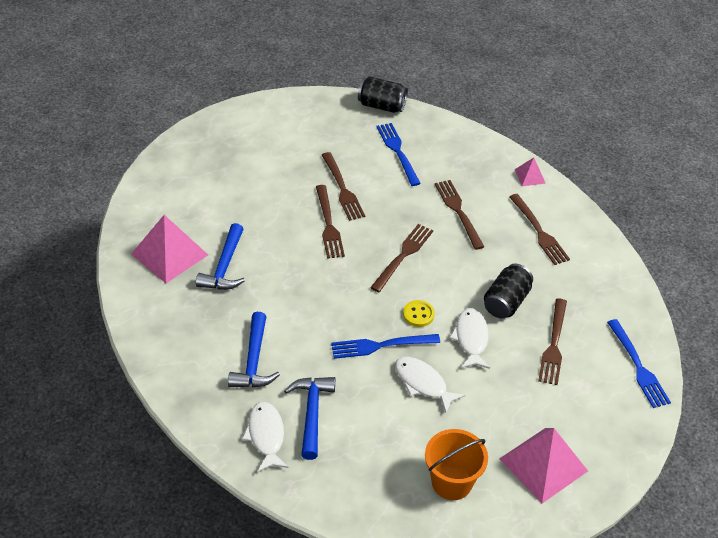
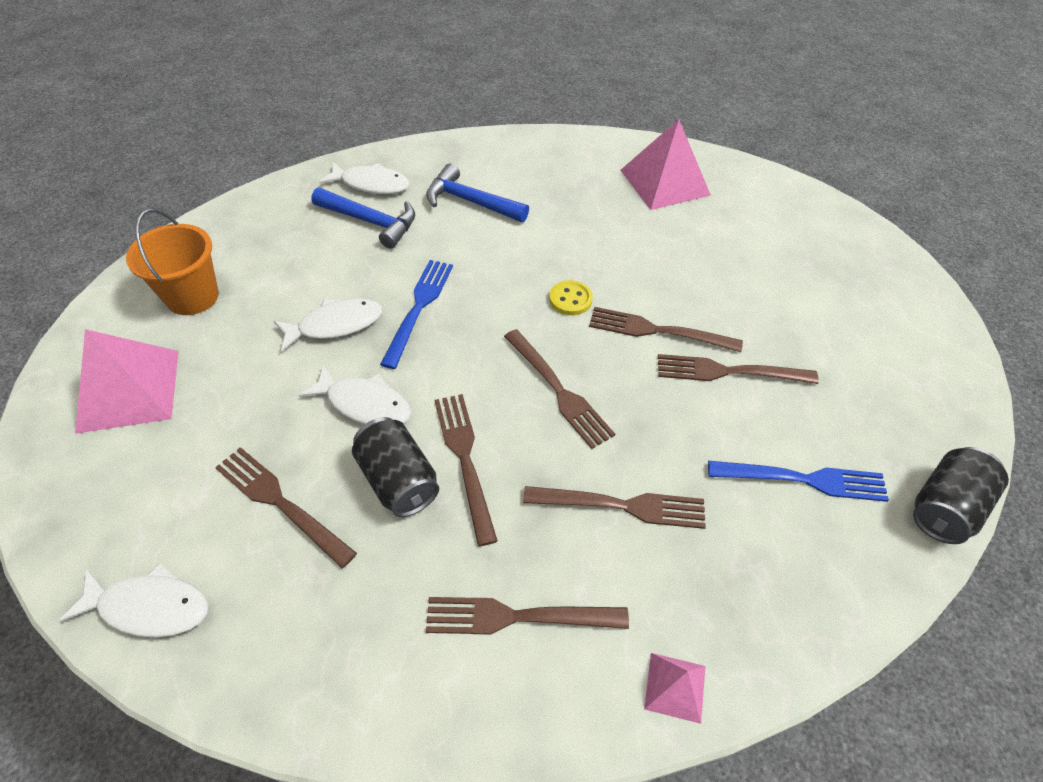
camera: 115 degrees right, 5 degrees up
(224, 267) = (623, 217): blue hammer -> none
(418, 314) = (443, 364): yellow button -> yellow button (570, 299)
(475, 280) = (464, 459): none -> brown fork
(638, 367) = (149, 607): blue fork -> white fish

